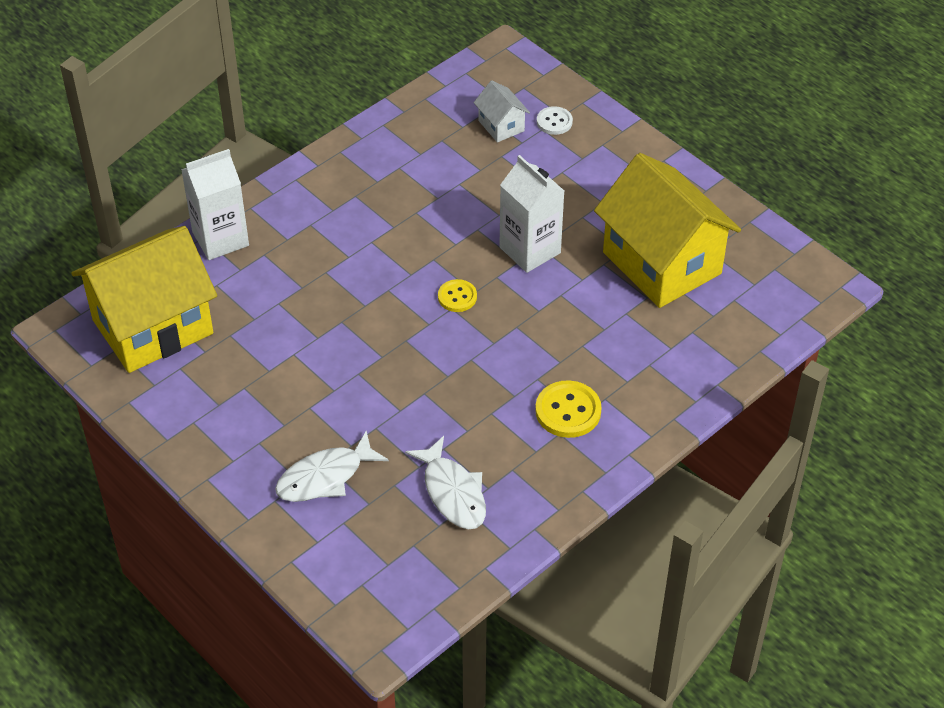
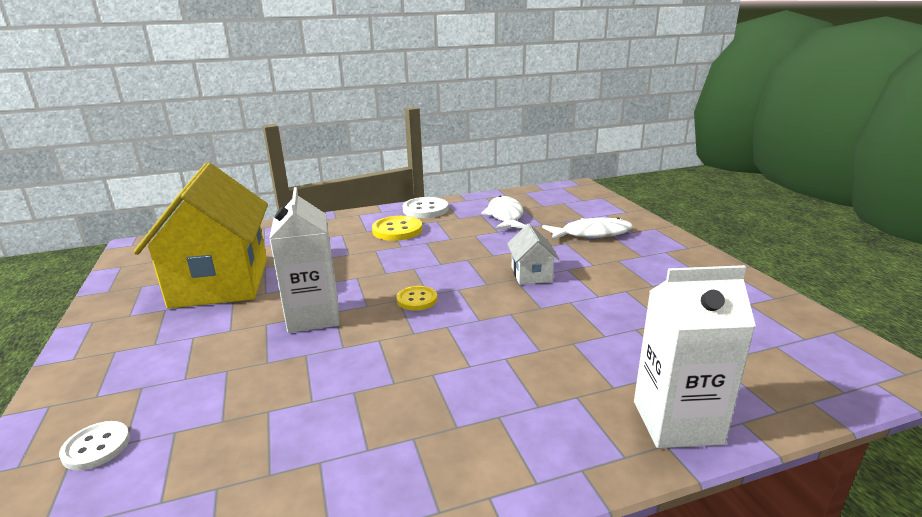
camera: 155 degrees left, 25 degrees down
(153, 327) = (763, 347): yellow house -> none
(501, 126) = (166, 467): white house -> white house (531, 274)
(572, 478) = (425, 209): none -> white button

